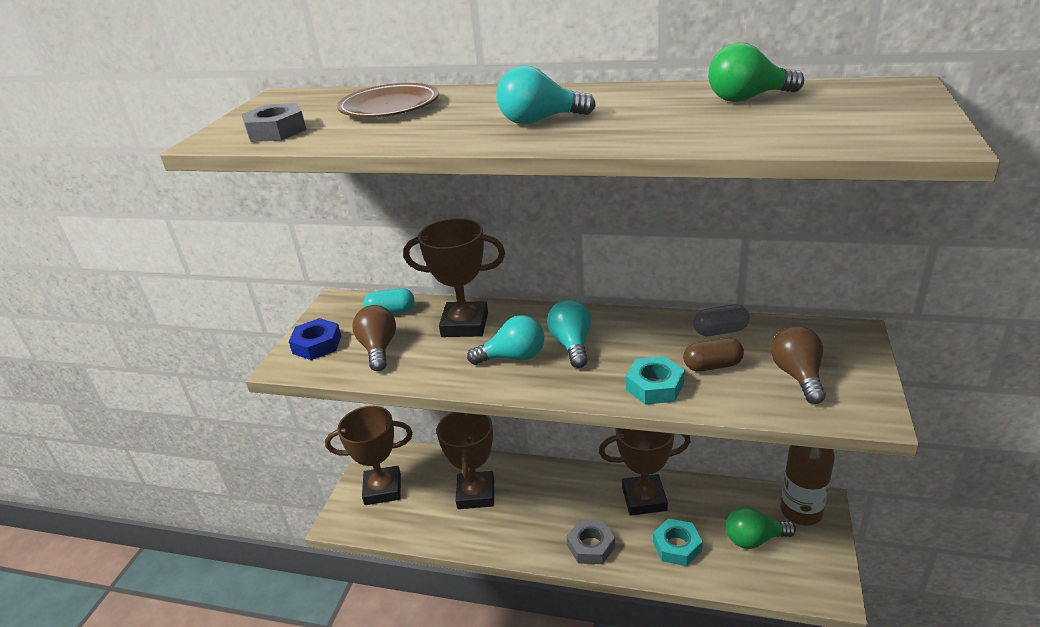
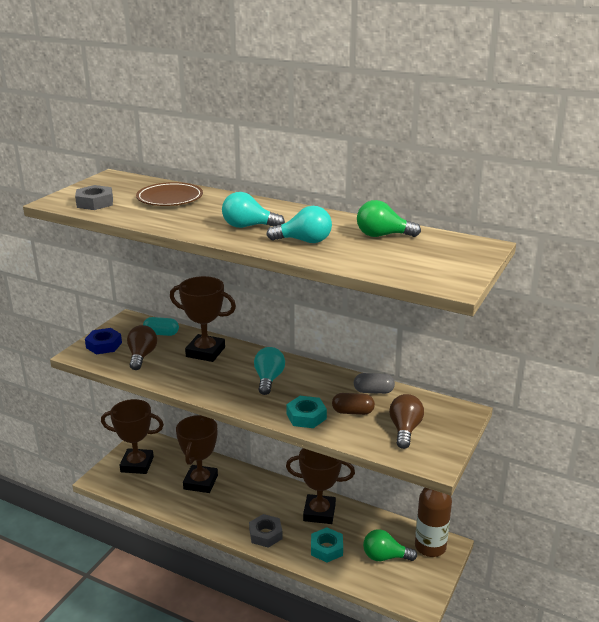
camera: 10 degrees right, 5 degrees down
(513, 357) = (226, 379): turquoise light bulb -> turquoise light bulb (304, 241)

